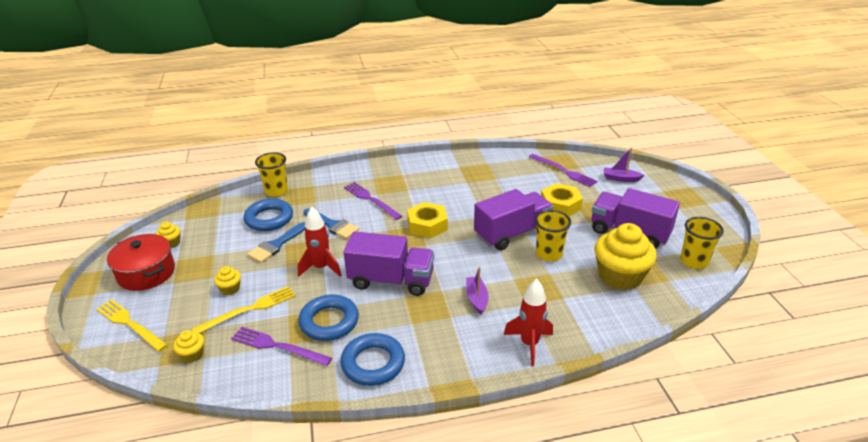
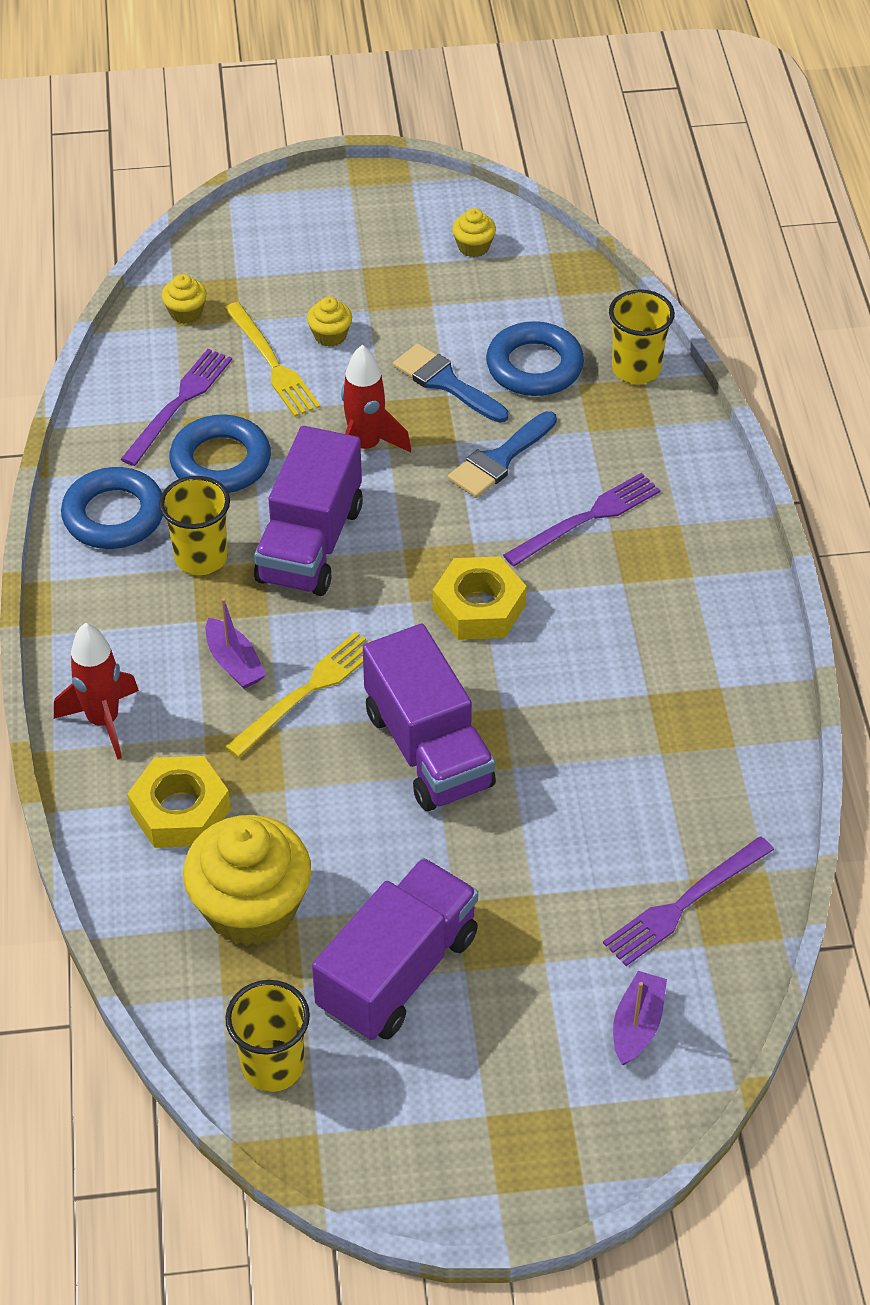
camera: 95 degrees right, 15 degrees up
(130, 324) = (268, 237): yellow fork -> yellow fork (307, 691)
(146, 273) = (392, 232): red pot -> none
(477, 299) = (234, 662): purple boat -> purple boat turned 60 degrees clockwise
(549, 254) = (345, 800): yellow cup -> yellow cup (201, 558)
(560, 205) = (526, 861): yellow nut -> yellow nut (180, 811)

